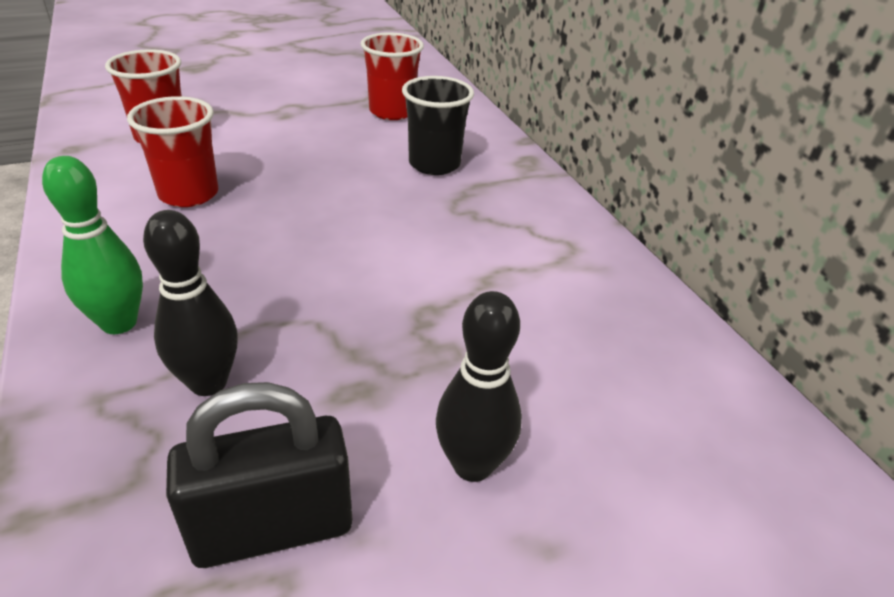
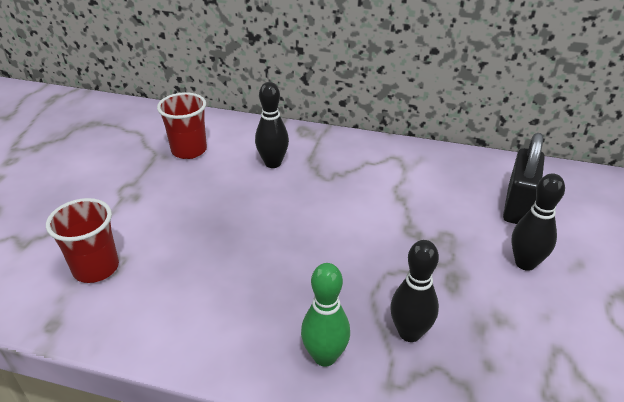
camera: 50 degrees left, 0 degrees up
(189, 194) = (199, 279): red cup -> none
(273, 528) = (527, 343): black padlock -> black padlock (517, 206)
(434, 164) = (273, 163): black cup -> black bowling pin

